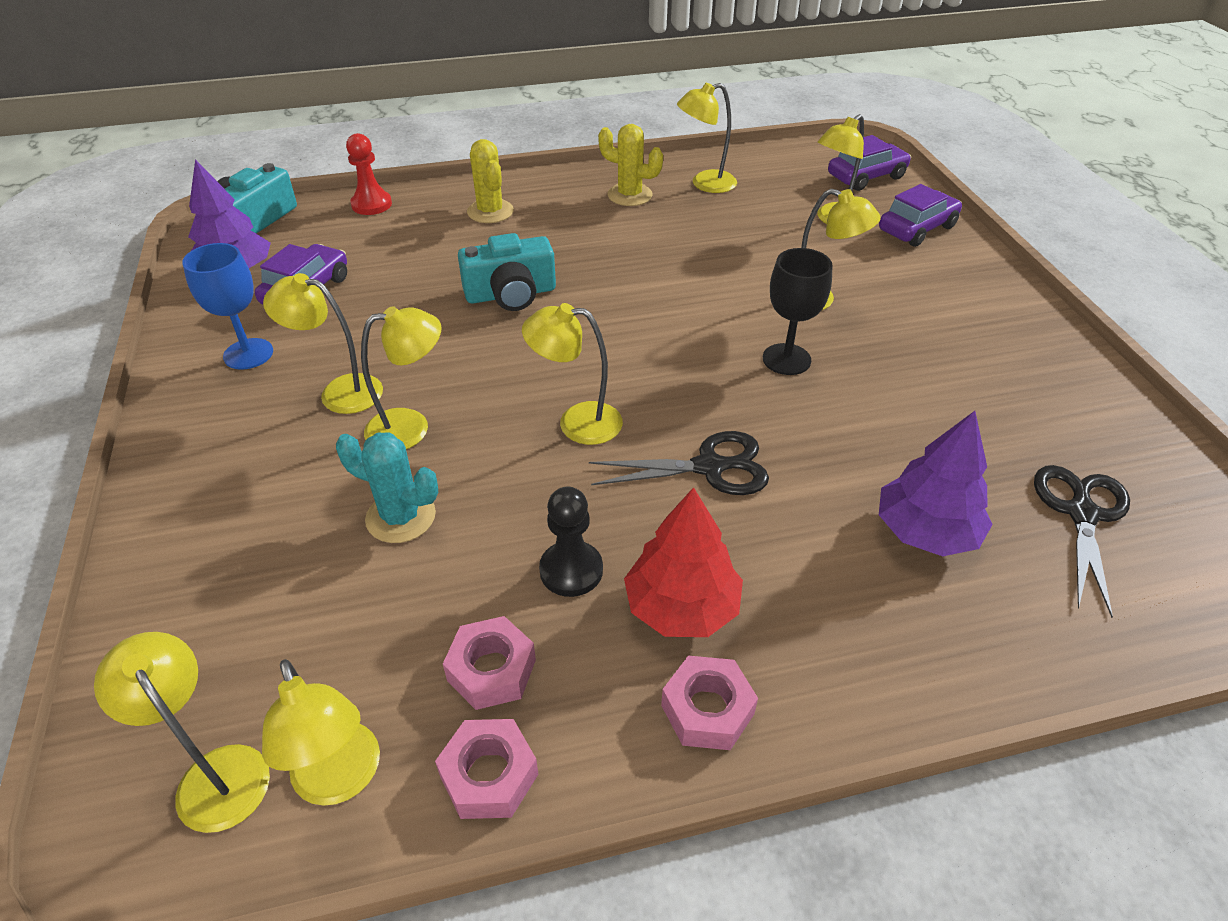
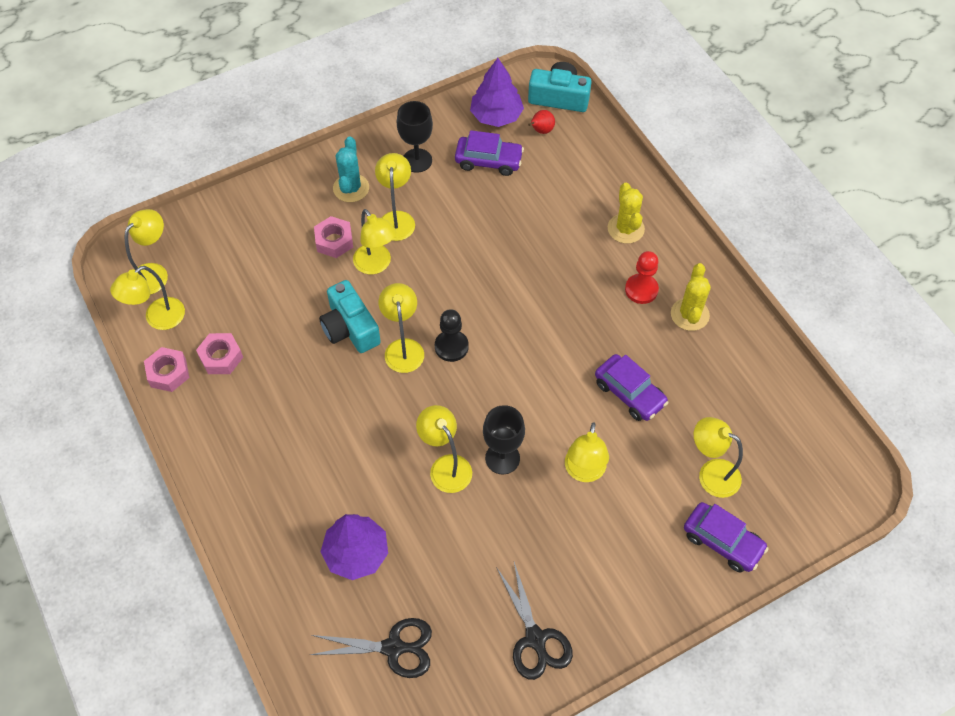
camera: 75 degrees right, 15 degrees up
(248, 354) = (417, 160): blue goblet -> black goblet
(295, 242) = (541, 131): none -> red pear
(371, 204) = (606, 153): red pawn -> red pawn (641, 290)
(401, 517) = (307, 286): turquoise cactus -> turquoise cactus (351, 188)
(490, 212) = (626, 229): yellow cactus -> yellow cactus turned 60 degrees counterclockwise
(511, 294) = (523, 274): turquoise camera -> turquoise camera (350, 328)
(571, 570) = (288, 375): black pawn -> black pawn (451, 346)
(681, 607) = (274, 432): red tree -> none
(705, 184) = (732, 366): yellow lamp -> yellow lamp (446, 466)
(707, 710) = (215, 454): pink nut -> pink nut (334, 241)
(709, 467) = (382, 427): black scissors -> black scissors (535, 638)
(866, 177) = (803, 495): purple car -> purple car (629, 393)

